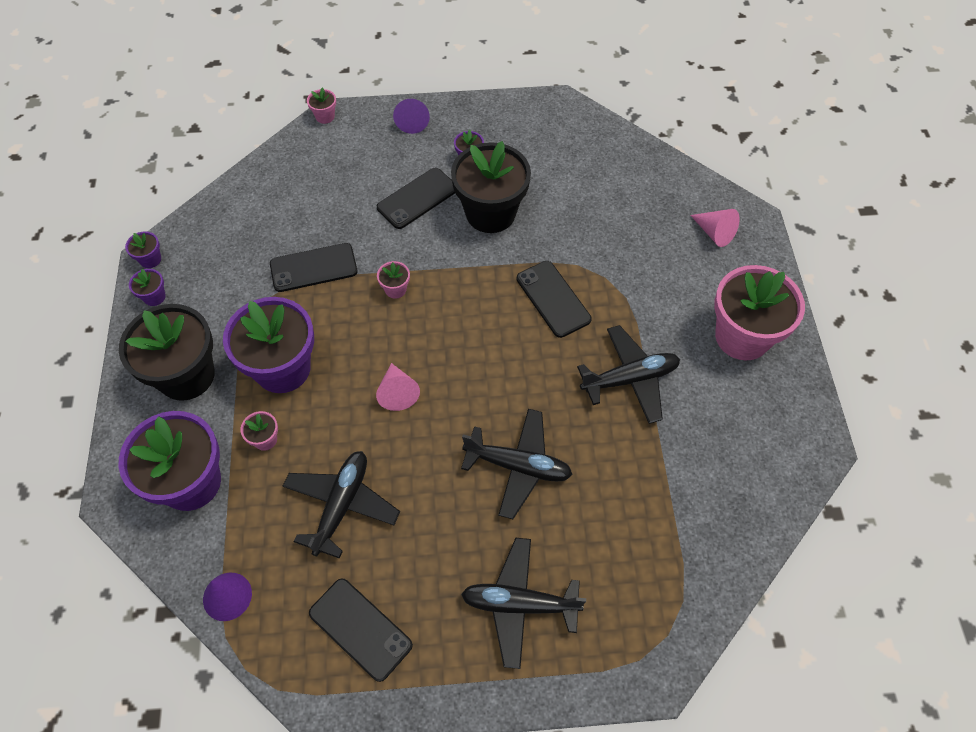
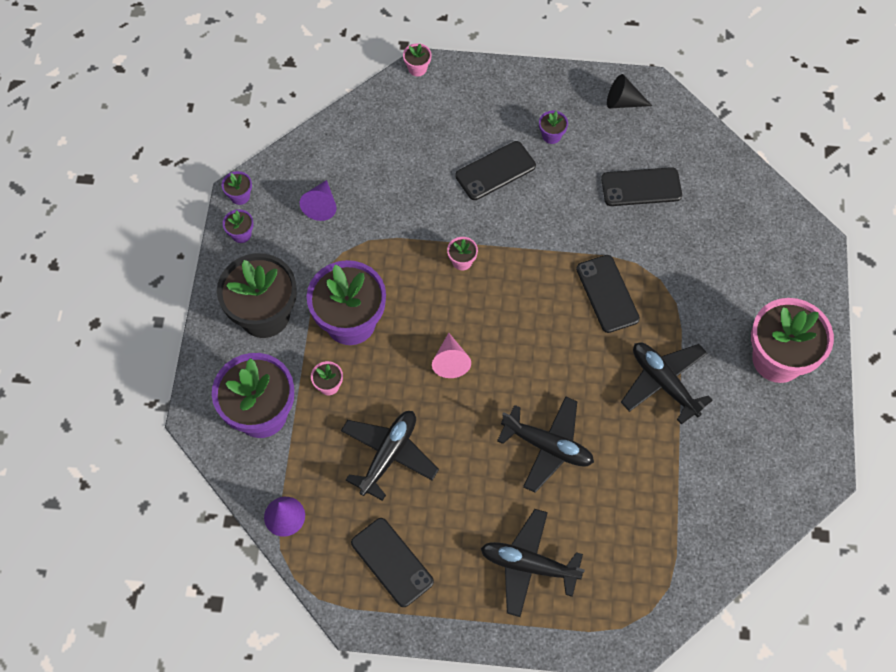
camera: 10 degrees right, 5 degrees up
(313, 268) = (389, 228): black phone -> black phone (641, 187)
(412, 121) = (502, 86): purple cone -> purple cone (321, 205)
(490, 213) = (563, 197): black flower pot -> none
(534, 119) = (623, 102): none -> black cone
(630, 379) = (664, 383): black plane -> black plane turned 120 degrees counterclockwise
(714, 233) = (775, 250): pink cone -> none

